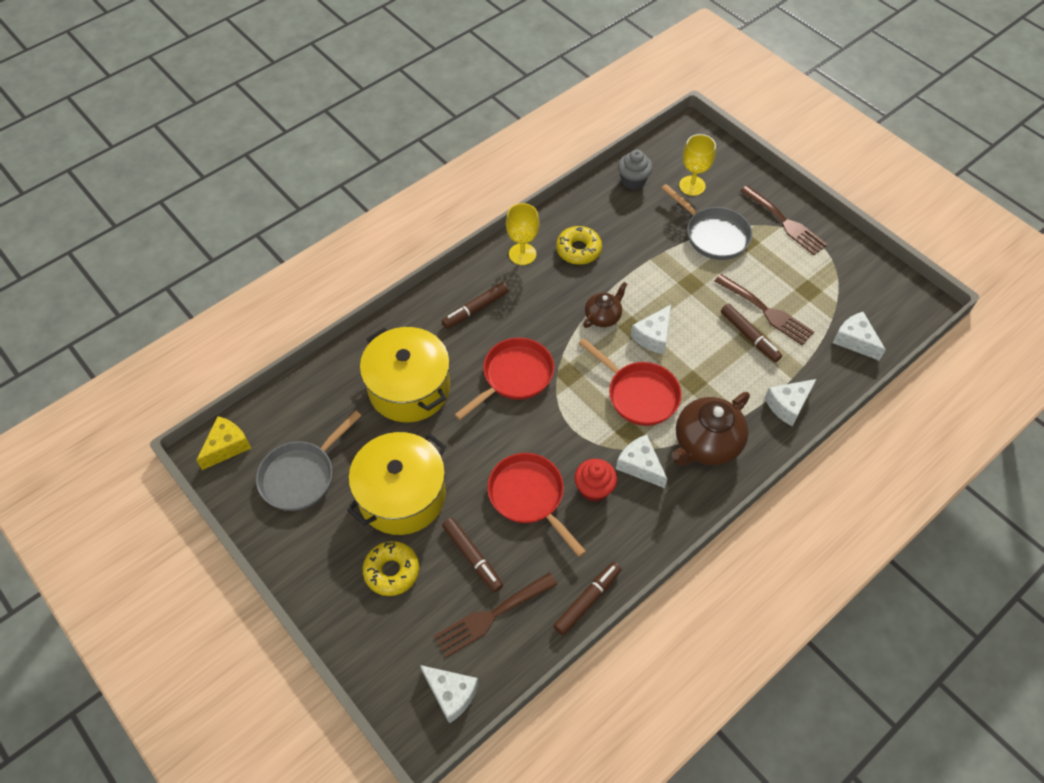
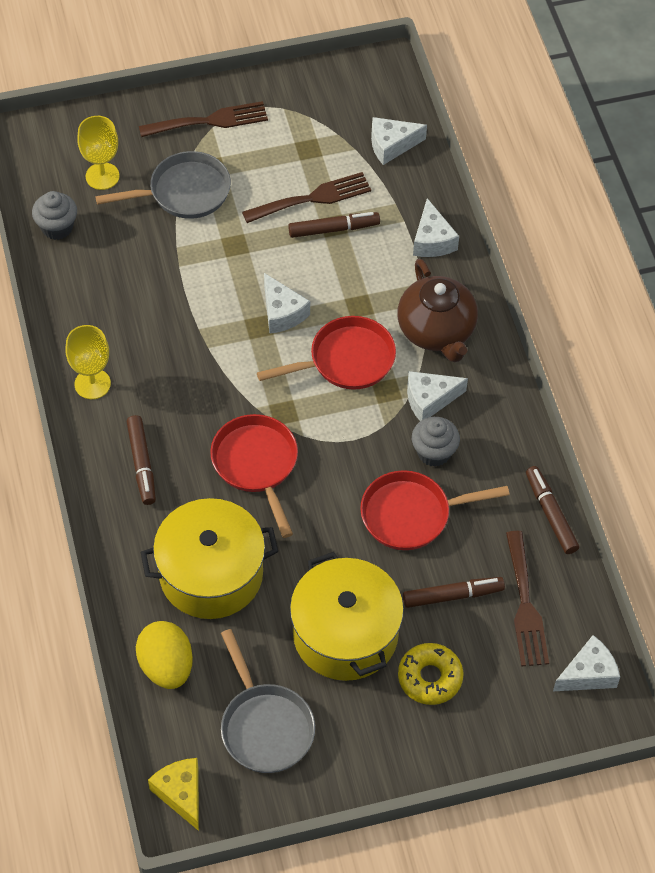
camera: 65 degrees left, 0 degrees up
(323, 394) = (166, 666): none -> yellow egg
(578, 250) = (122, 326): yellow donut -> none
(594, 489) = (434, 452): red cupcake -> grey cupcake
(603, 316) = (228, 346): brown teapot -> none

